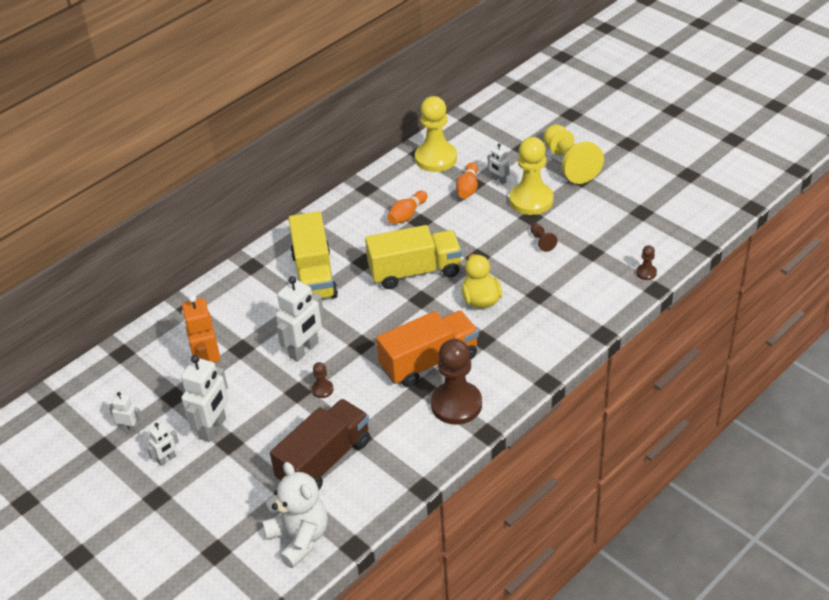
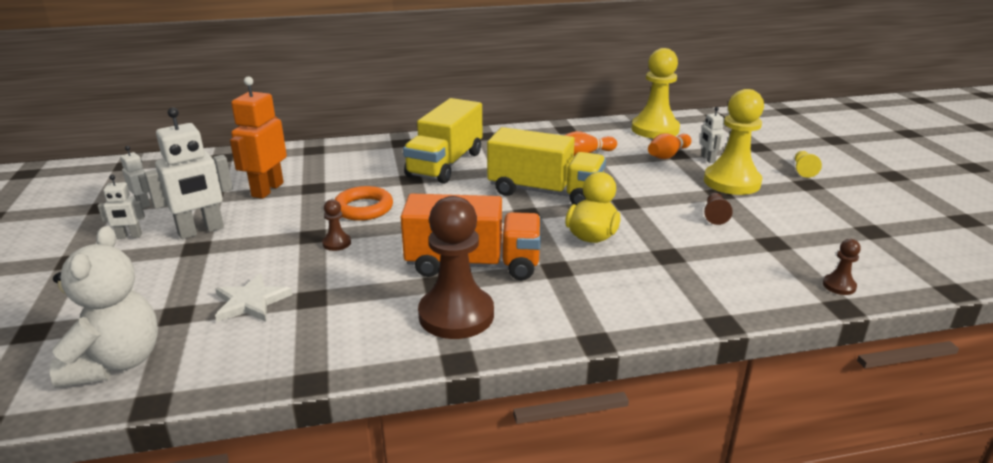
camera: 30 degrees right, 15 degrees down
(304, 350) = (363, 208): white robot -> orange ring
(324, 461) = (251, 302): brown truck -> white star
(569, 164) = (803, 170): yellow pawn -> yellow pawn, size x0.43

